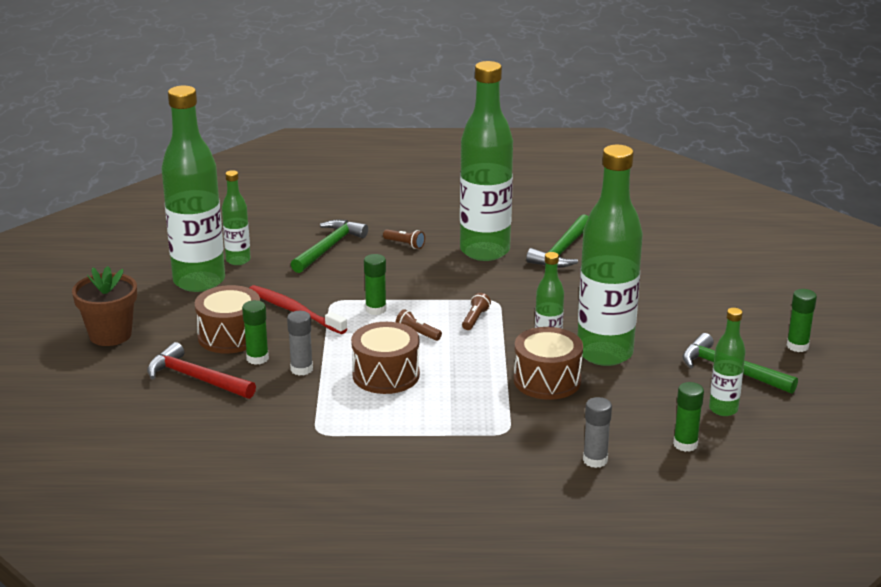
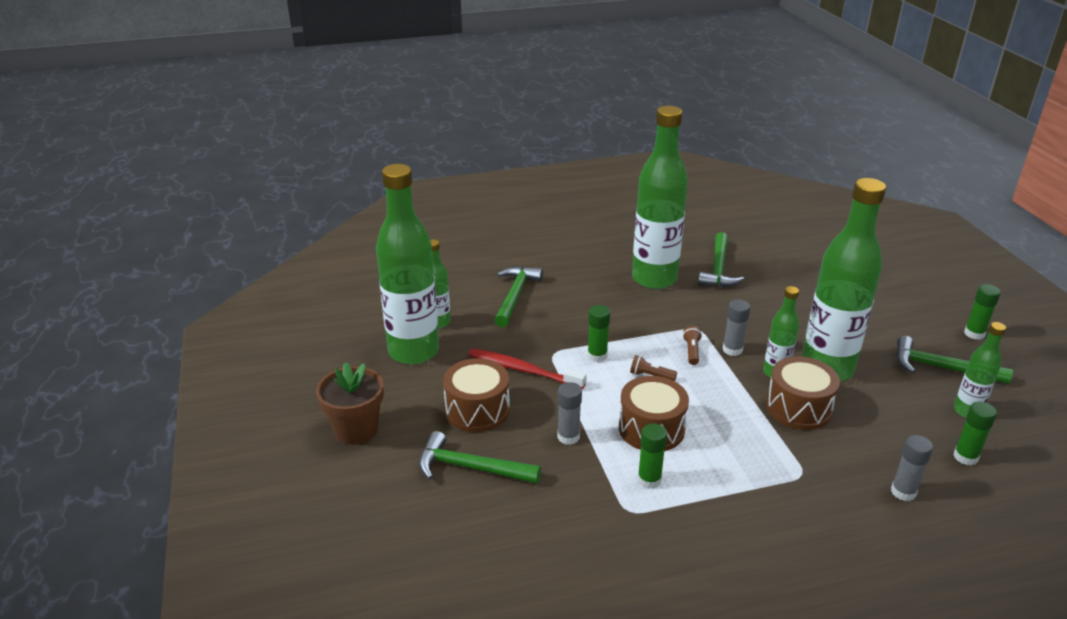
camera: 15 degrees left, 5 degrees up
(196, 378) = (471, 467): red hammer -> green hammer
(257, 358) = (518, 432): green glue stick -> green glue stick (649, 480)
(405, 244) = (581, 282): brown flashlight -> none
(518, 323) = (732, 350): none -> grey glue stick

